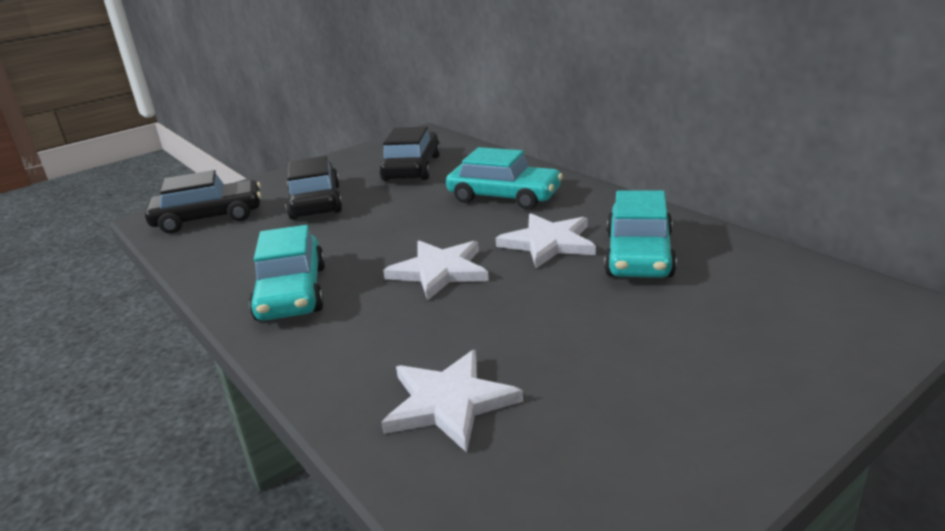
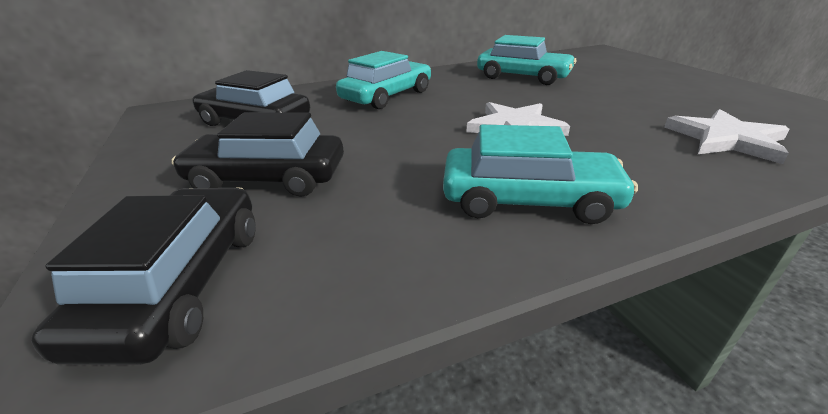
camera: 75 degrees left, 5 degrees up
(548, 243) = (488, 93): white star -> none

